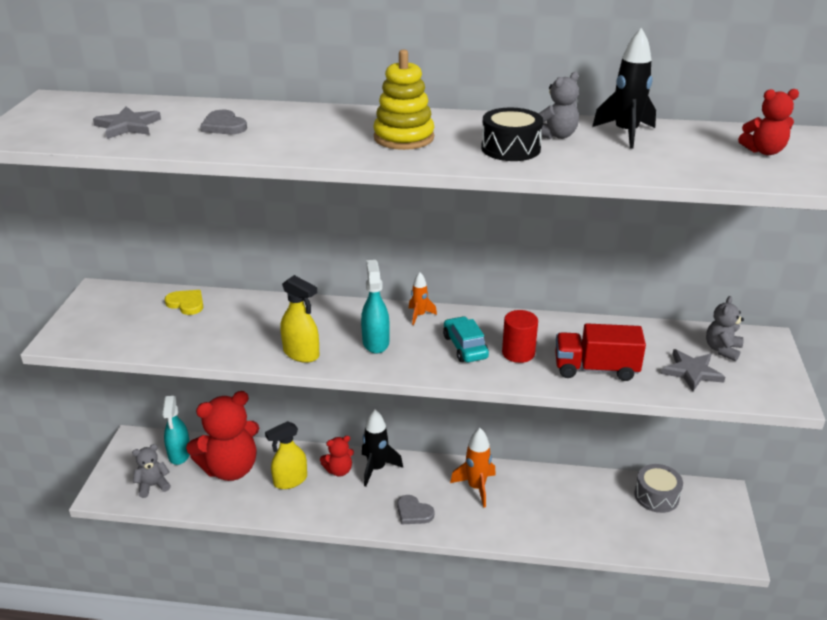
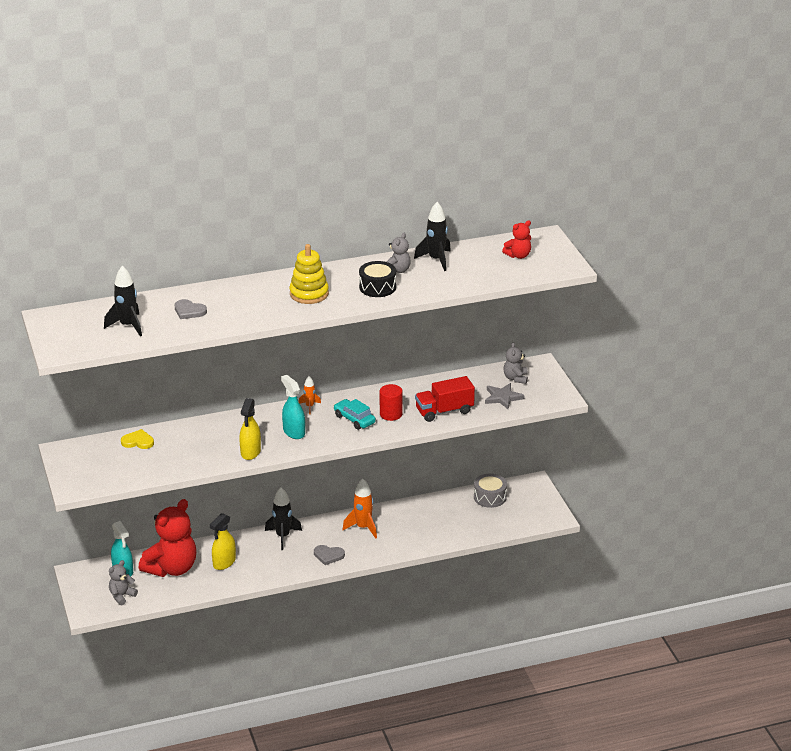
camera: 25 degrees left, 0 degrees up
(128, 126) = (127, 326): grey star -> black rocket
(301, 354) = (250, 452): yellow spray bottle -> yellow spray bottle turned 90 degrees clockwise
(339, 470) = (255, 546): red teddy bear -> none

